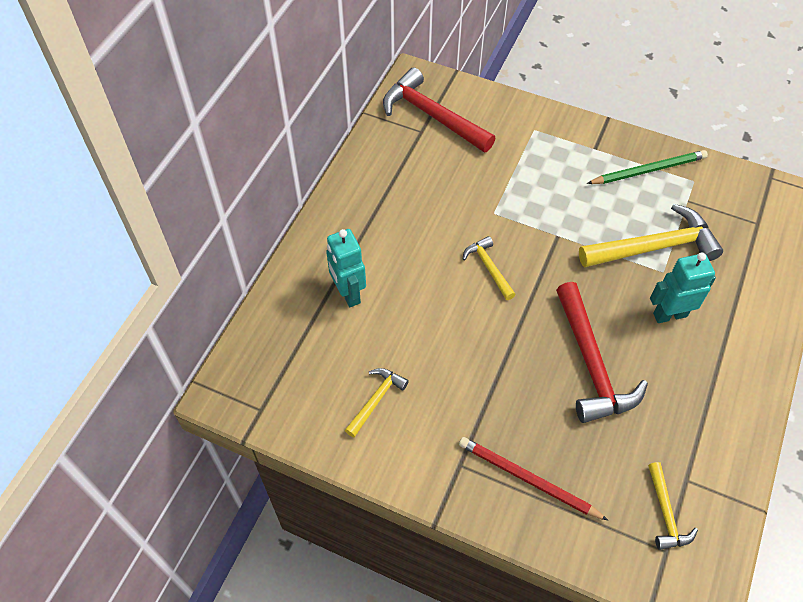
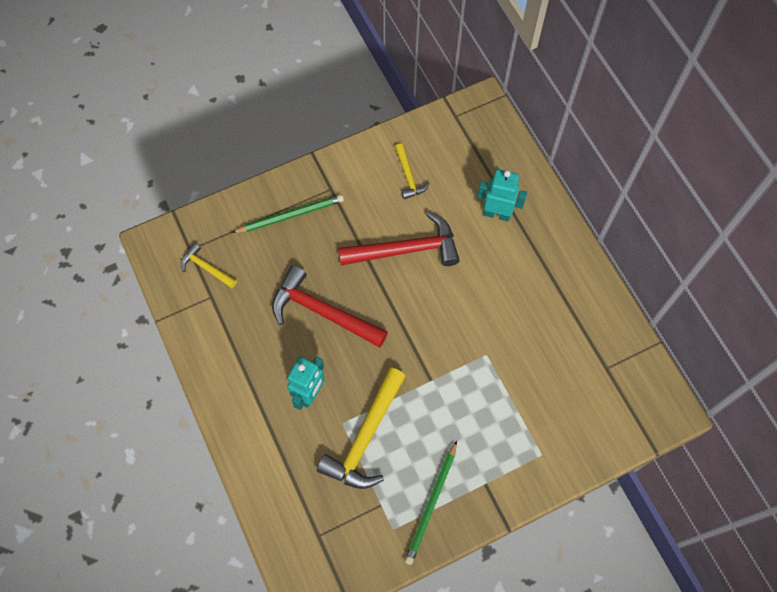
camera: 130 degrees right, 10 degrees up
(432, 115) = (617, 389): red hammer -> red hammer (406, 249)
(488, 267) = (444, 312): yellow hammer -> none
(527, 479) = (290, 215): red pencil -> green pencil

